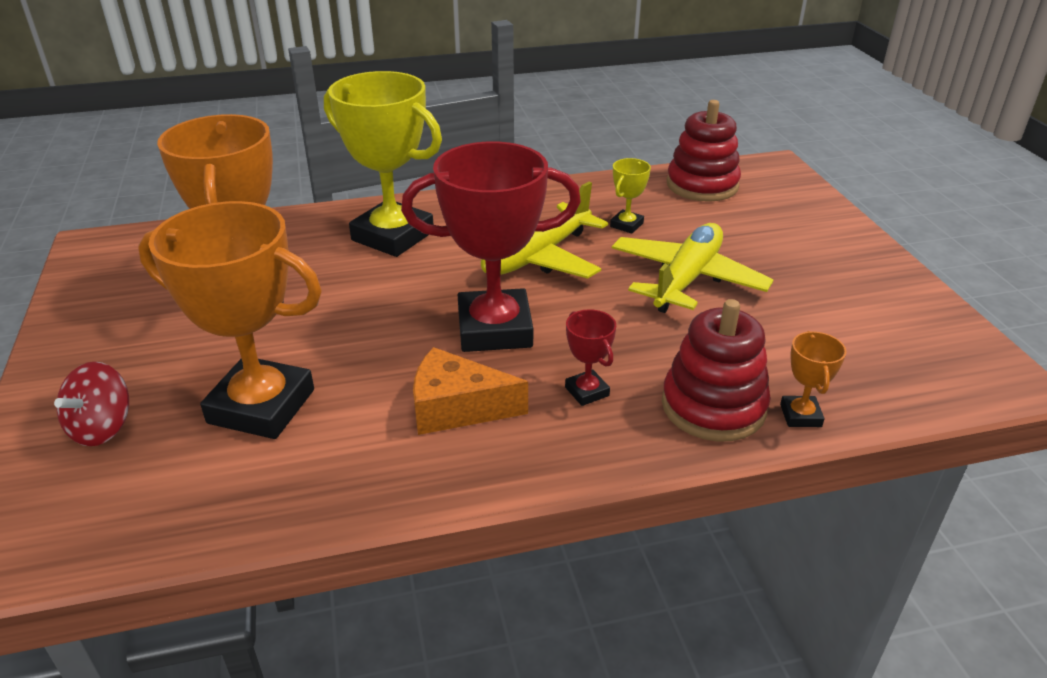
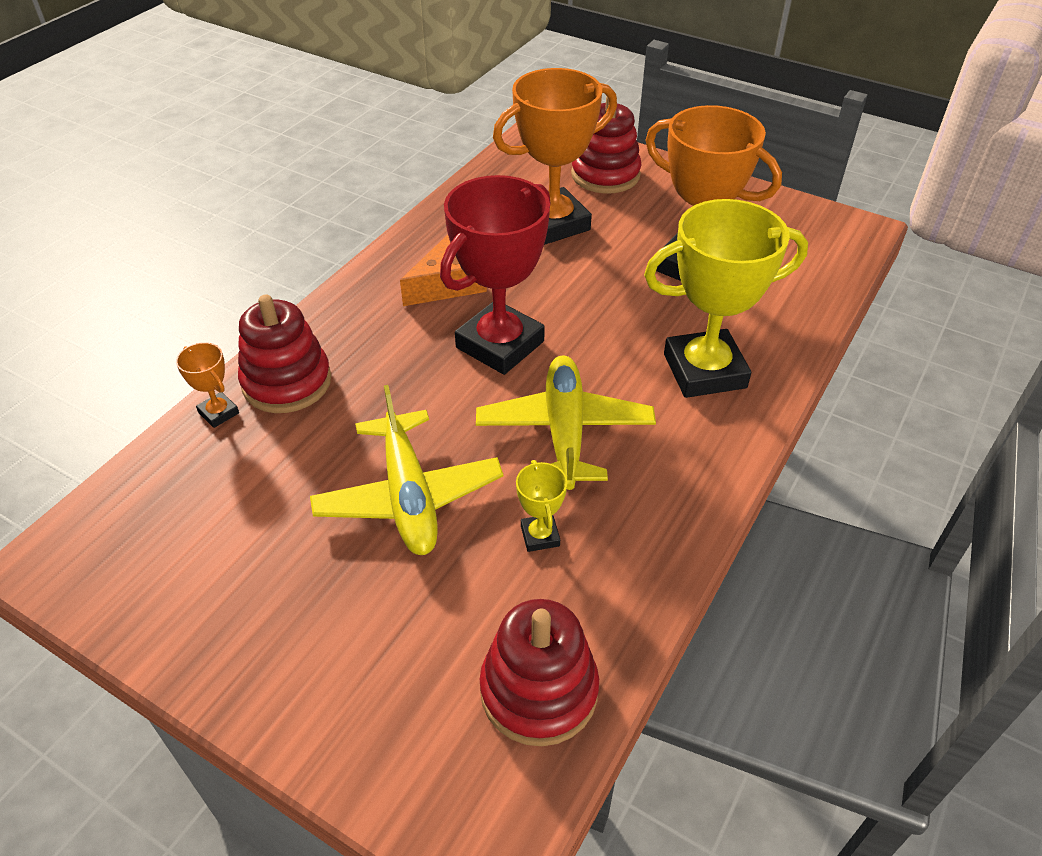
camera: 135 degrees right, 10 degrees up
(102, 428) = (605, 175): red spinning top -> red stacking toy
(587, 391) = (382, 341): red trophy -> none

